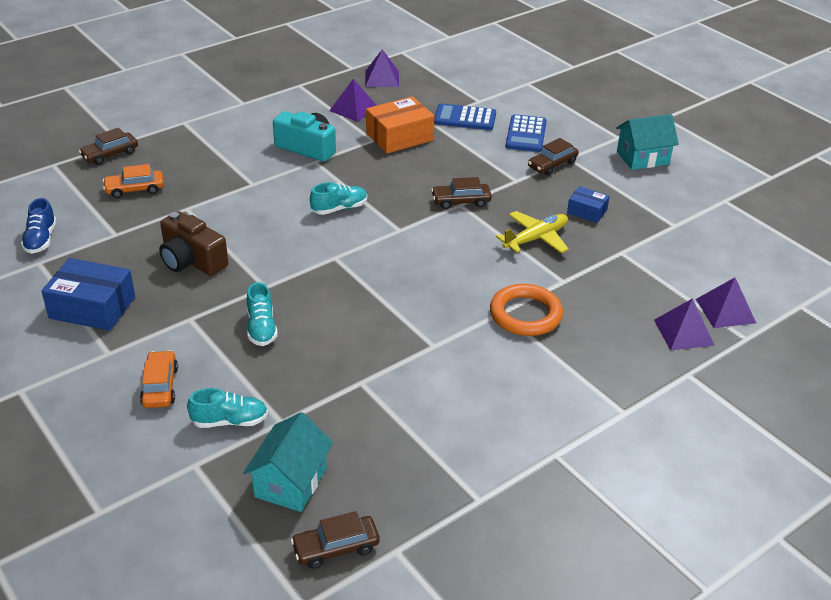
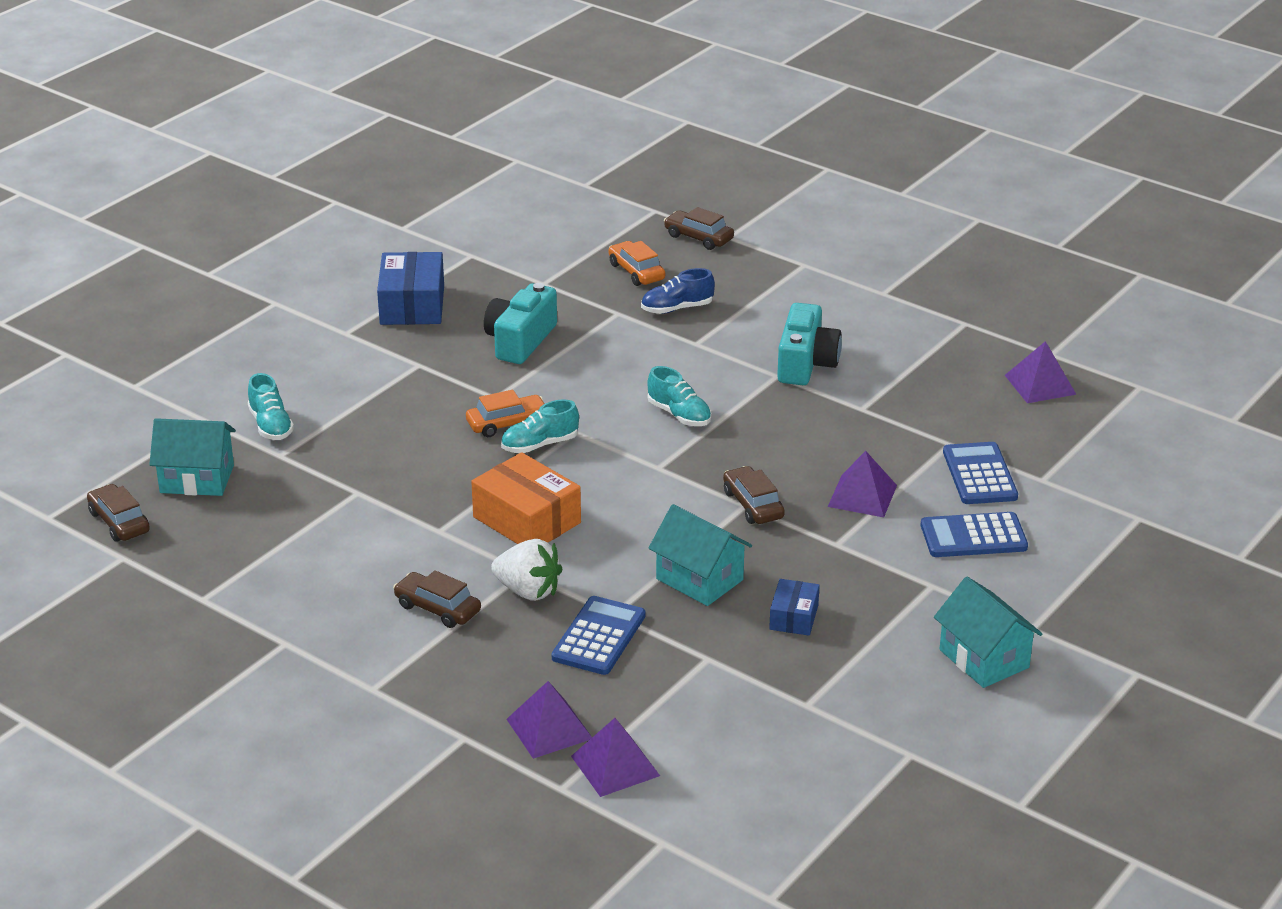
camera: 75 degrees right, 5 degrees down
(41, 239) = (511, 245): blue shoe -> blue shoe (677, 308)
(160, 386) = (307, 374): orange car -> orange car (507, 423)
(192, 260) = (520, 341): brown camera -> turquoise camera
(261, 328) = (421, 411): turquoise shoe -> turquoise shoe (539, 445)
(353, 109) = (933, 378): purple pyramid -> purple pyramid (862, 496)
(399, 137) = (885, 428): orange box -> orange box (526, 520)
(525, 314) = (528, 591): orange ring -> white strawberry
(536, 238) = (699, 579): yellow plane -> turquoise house
(552, 165) = (901, 571): brown car -> brown car (437, 608)
(587, 292) = (598, 637): none -> blue calculator

